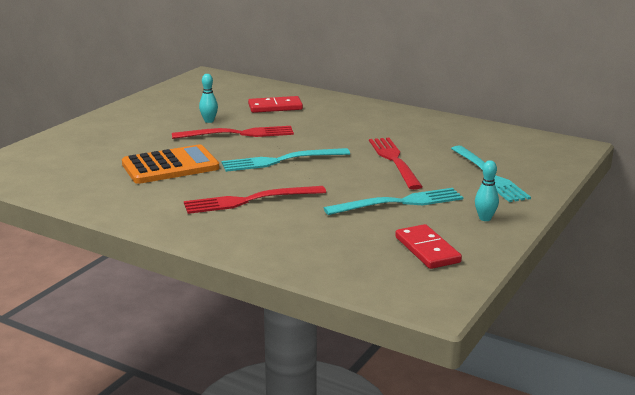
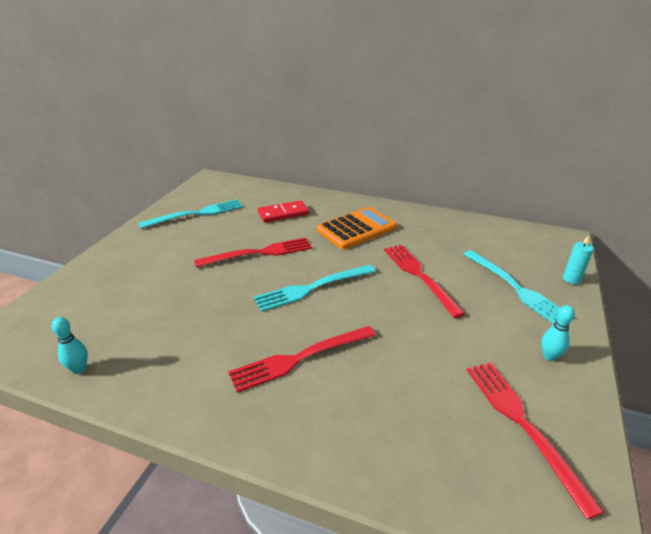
camera: 10 degrees left, 10 degrees up
(170, 166) = (201, 310): orange calculator -> orange calculator (356, 229)
(209, 121) = (226, 238): turquoise bowling pin -> turquoise bowling pin (79, 369)
(399, 203) = (454, 341): turquoise fork -> turquoise fork (197, 214)
(427, 250) = (522, 424): red domino -> red fork
(554, 175) = (571, 279): none -> turquoise candle

